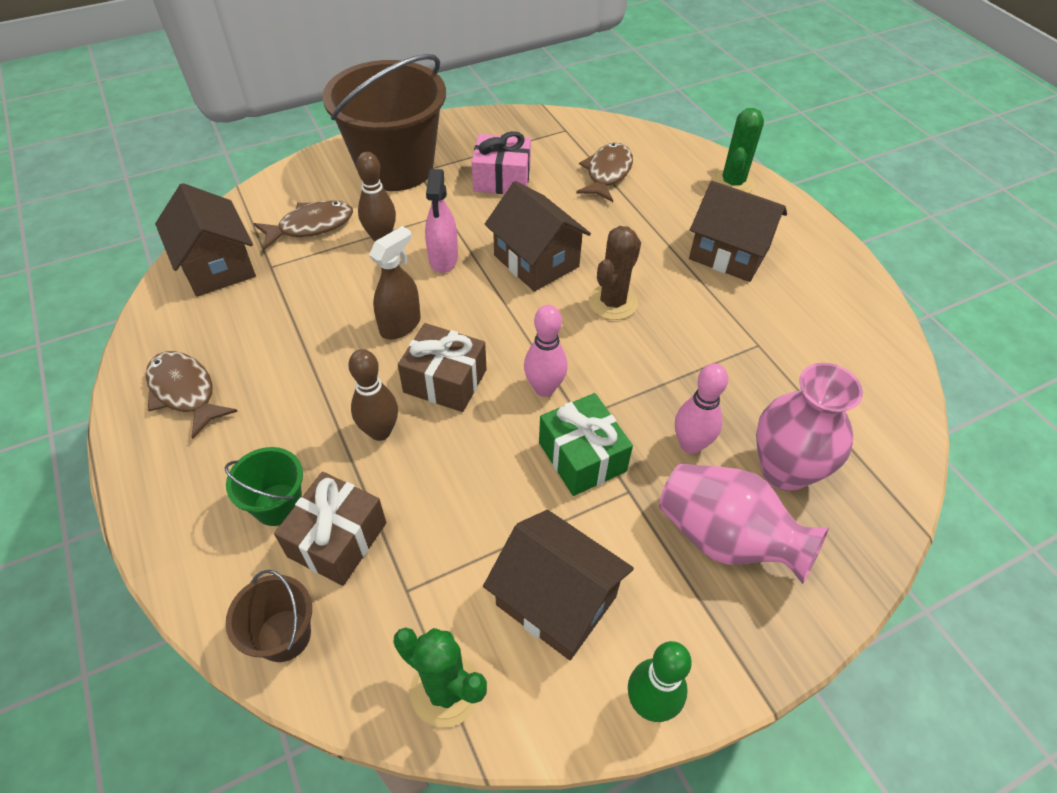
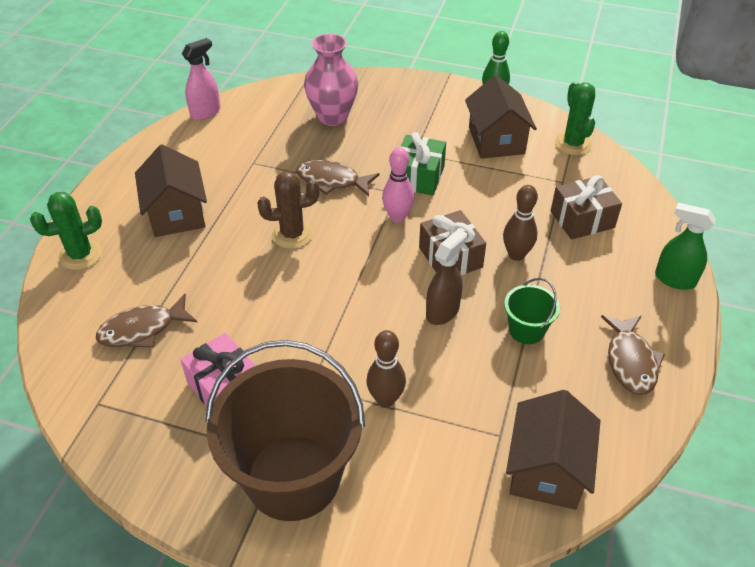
camera: 135 degrees left, 5 degrees down
(172, 527) = (674, 279): none -> green spray bottle
(278, 504) = (605, 254): green bucket -> green bucket (526, 330)
(284, 635) = (635, 199): brown bucket -> none
(311, 226) = (433, 457): brown fish -> brown fish (332, 181)
(401, 325) = (443, 311): brown spray bottle -> brown spray bottle turned 135 degrees clockwise
(443, 259) = (360, 343): pink spray bottle -> pink spray bottle (206, 112)
(536, 261) = (299, 294): brown house -> none
(690, 444) = (359, 149): pink bowling pin -> none
(725, 539) = (396, 115): pink vase -> none

